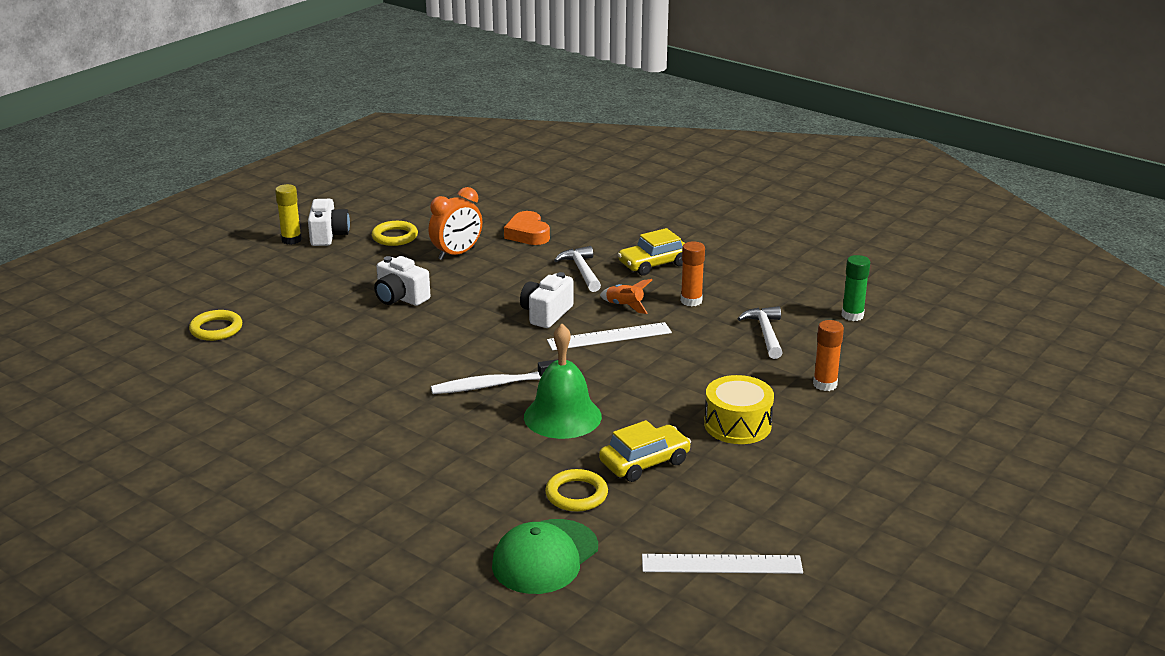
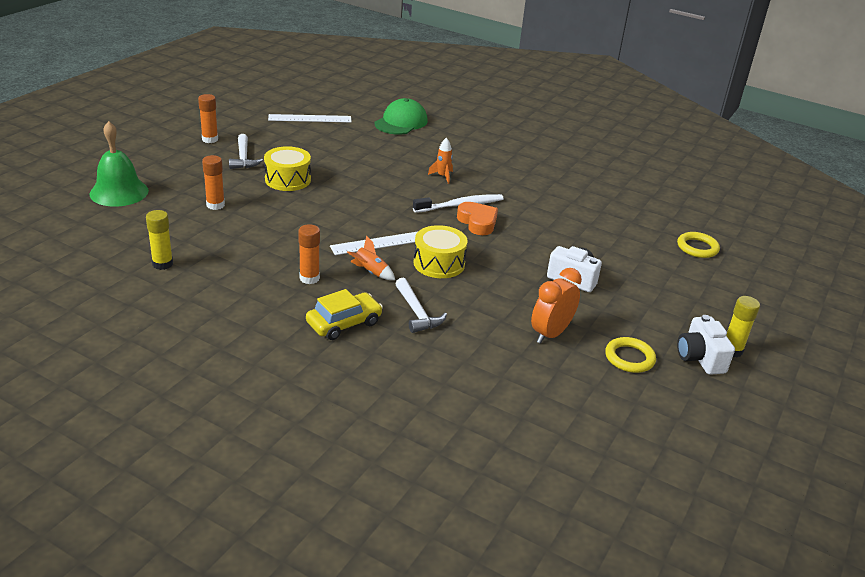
camera: 170 degrees right, 5 degrees up
(503, 432) = (442, 176): none -> orange rocket
(527, 234) = (488, 366): orange heart -> orange heart (477, 222)
(546, 314) = (439, 263): white camera -> yellow drum
(562, 416) = (407, 185): green bell -> green bell (119, 192)
(576, 494) = (389, 146): yellow ring -> none
(644, 462) = (350, 160): yellow car -> none
(765, 333) = (248, 246): white hammer -> white hammer (243, 158)
(852, 315) = (162, 264): green glue stick -> yellow glue stick
(884, 505) = (210, 139): none -> orange glue stick

